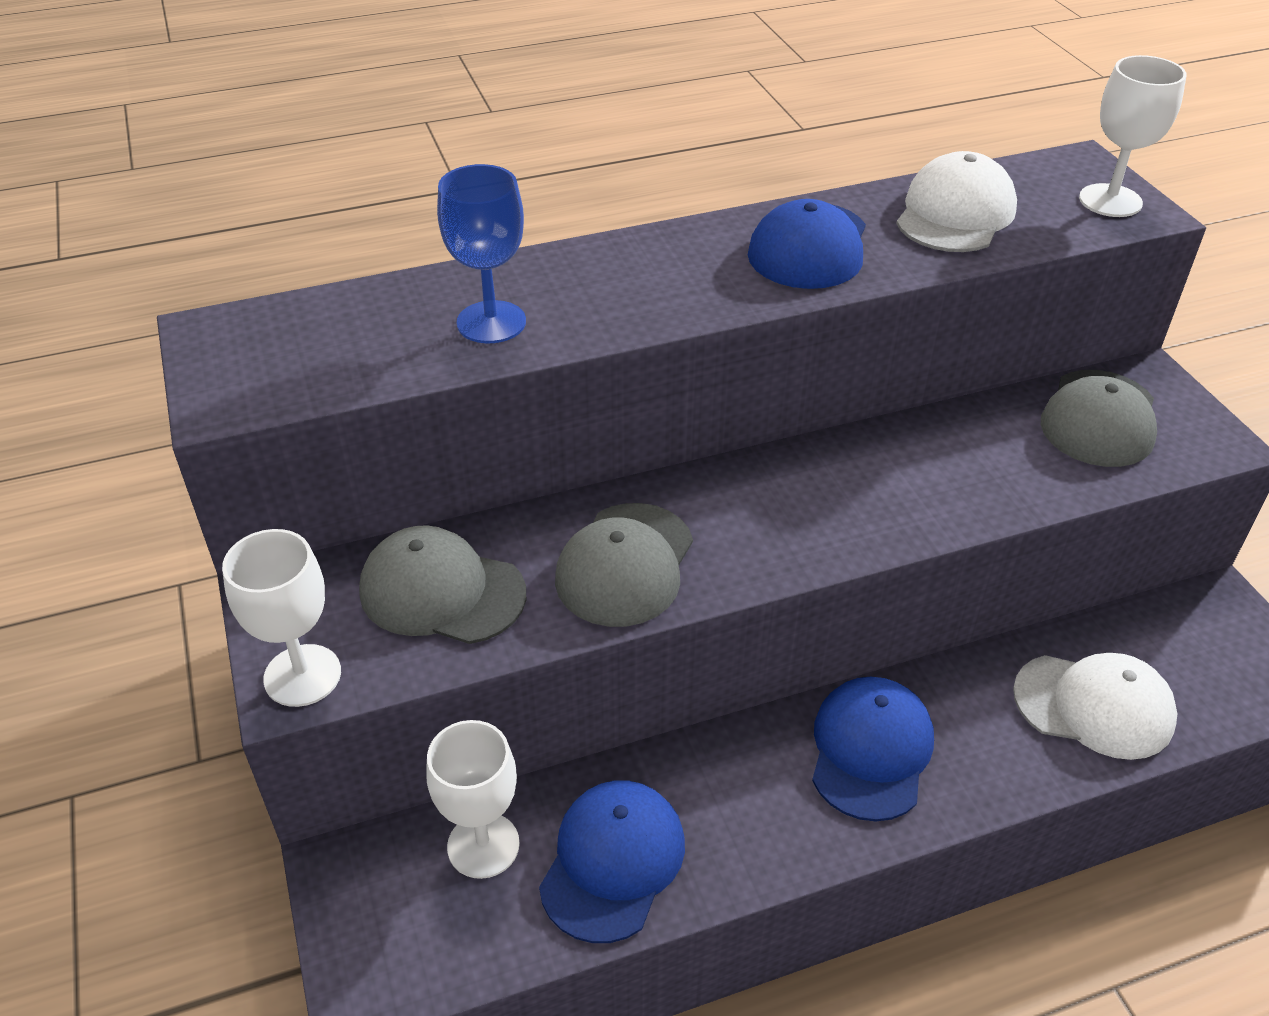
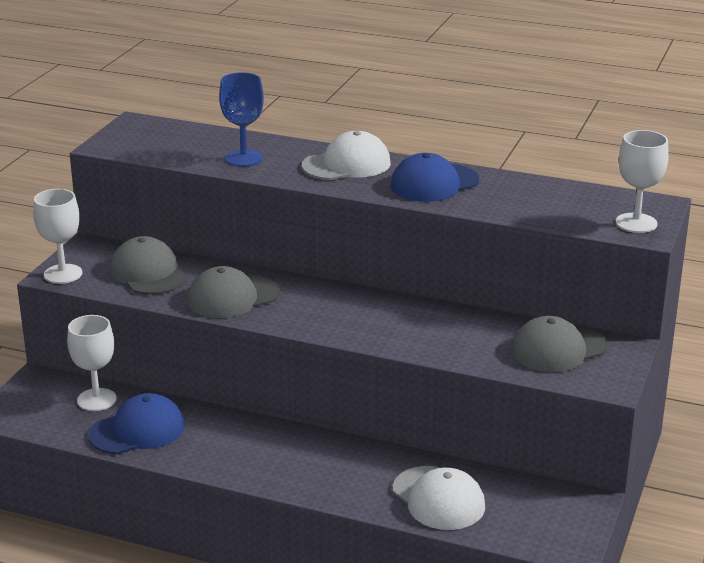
camera: 40 degrees right, 15 degrees down
(870, 750) = (301, 456): blue cap -> none
(955, 213) = (536, 198): white cap -> white cap (347, 164)

